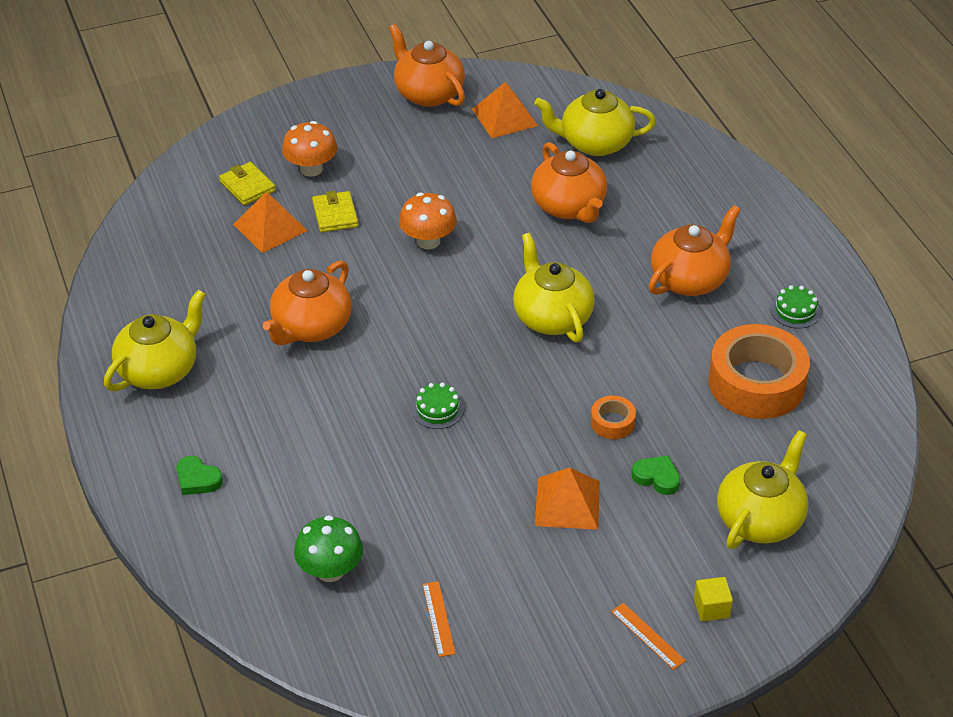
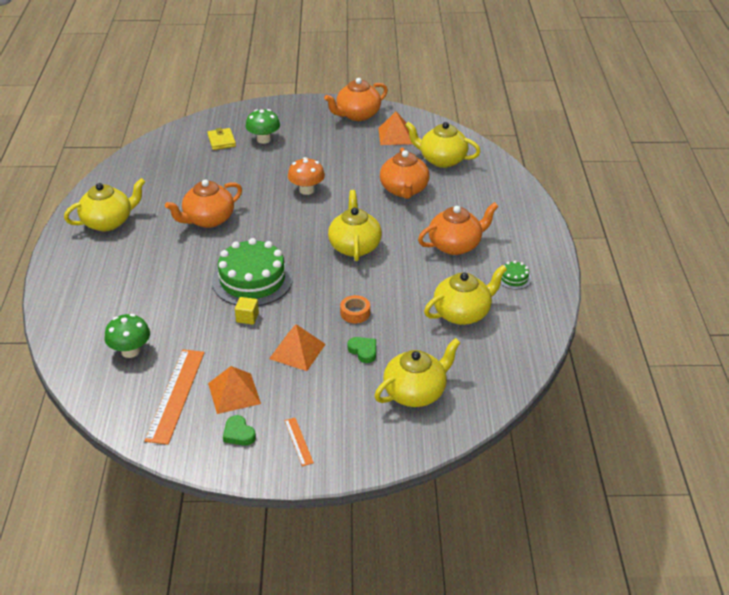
camera: 20 degrees right, 5 degrees down
(197, 479) = (89, 283): green heart -> green heart (238, 433)
(270, 227) = (220, 164): orange pyramid -> orange pyramid (234, 393)
(311, 169) = (263, 139): orange mushroom -> green mushroom
(335, 214) = (261, 165): yellow wallet -> none
(428, 93) = (357, 115): orange teapot -> orange teapot turned 105 degrees counterclockwise
(437, 409) = (252, 280): green cake -> green cake, size x2.36
(438, 618) = (175, 395): orange ruler -> orange ruler, size x2.10
(711, 608) = (350, 436): yellow cube -> yellow cube (247, 317)
(756, 383) = (462, 313): orange tape -> yellow teapot

